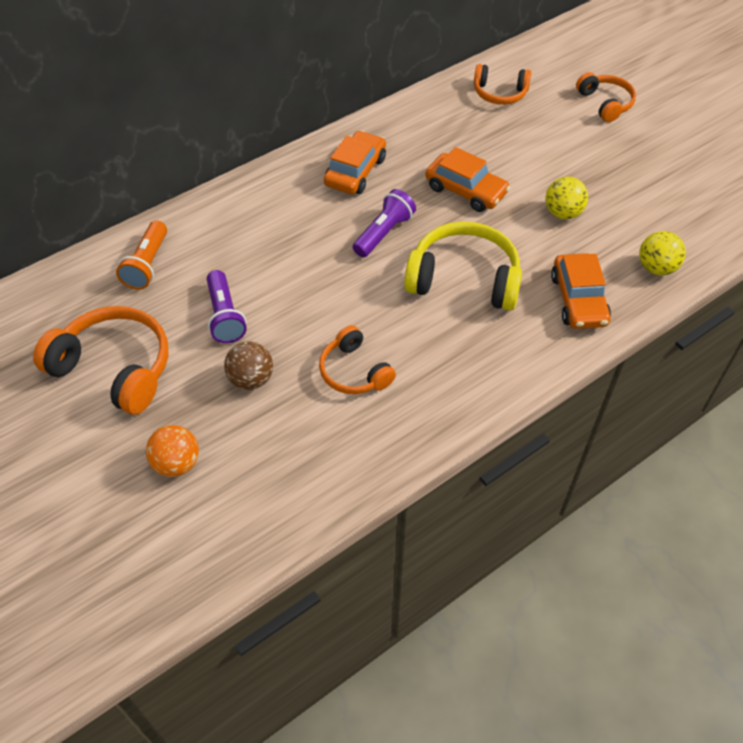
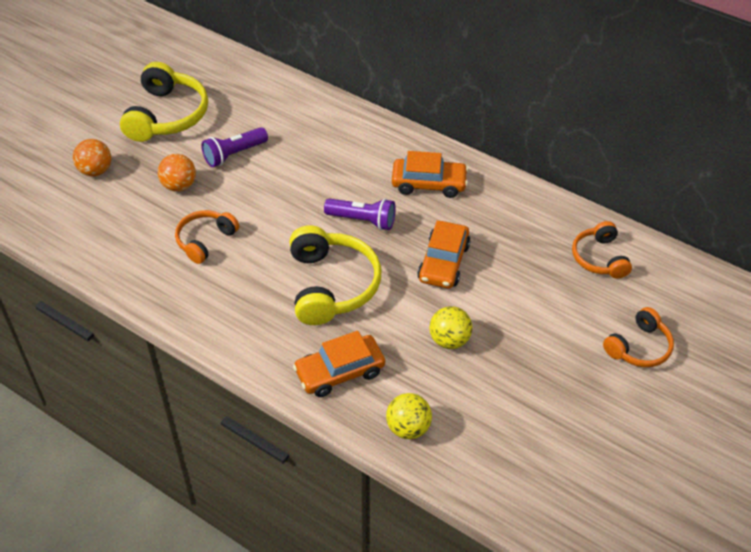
camera: 70 degrees right, 5 degrees down
(115, 368) = (167, 115): orange headphones -> yellow headphones
(147, 264) = (268, 99): orange flashlight -> none
(251, 379) = (179, 186): brown ball -> orange ball

